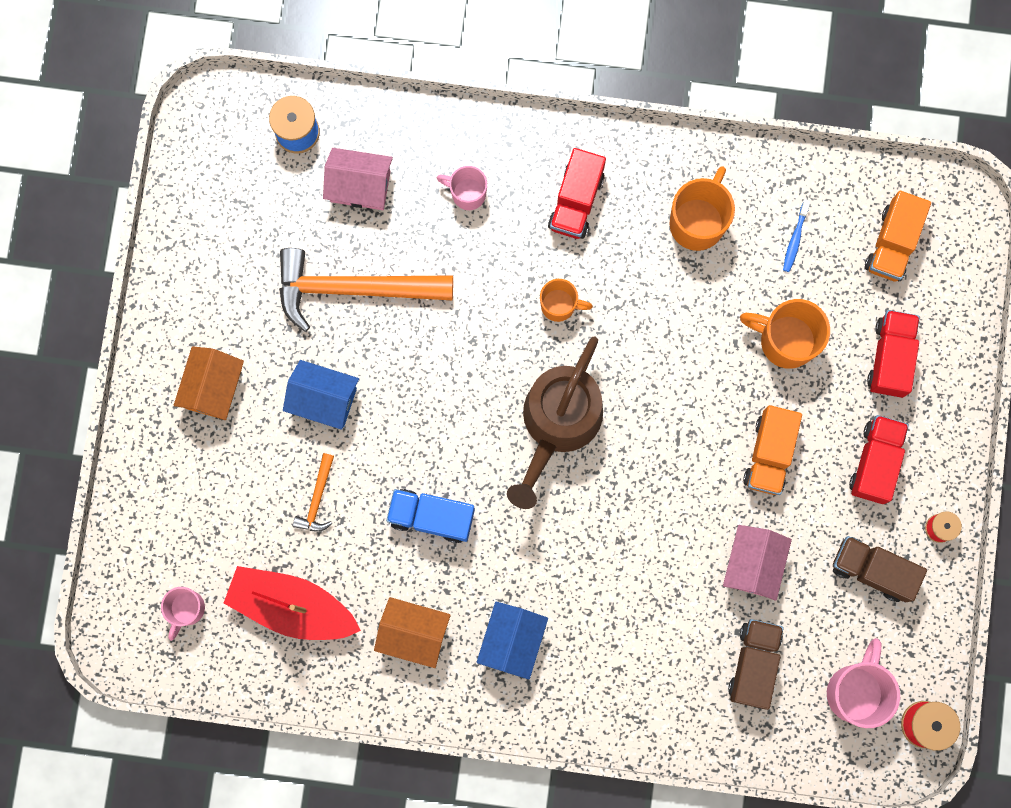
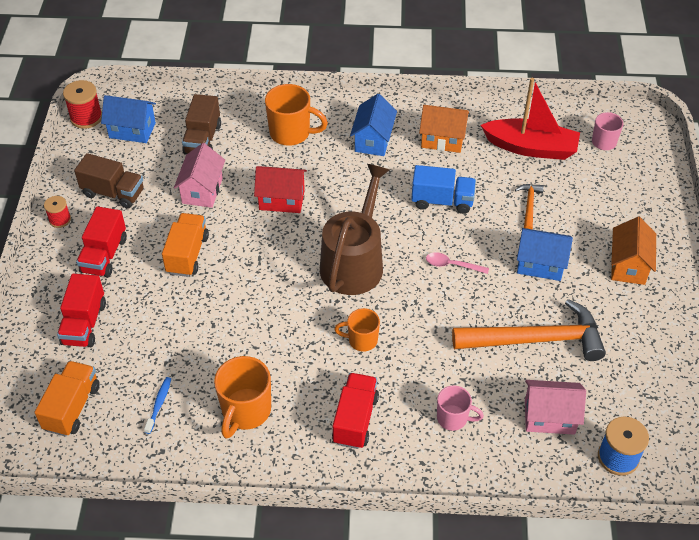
camera: 175 degrees right, 30 degrees down
(435, 408) = (452, 265): none -> pink spoon
(645, 537) = (282, 200): none -> red house
(785, 340) = (171, 329): orange mug -> orange mug (291, 133)
(855, 691) = (132, 130): pink mug -> blue house

